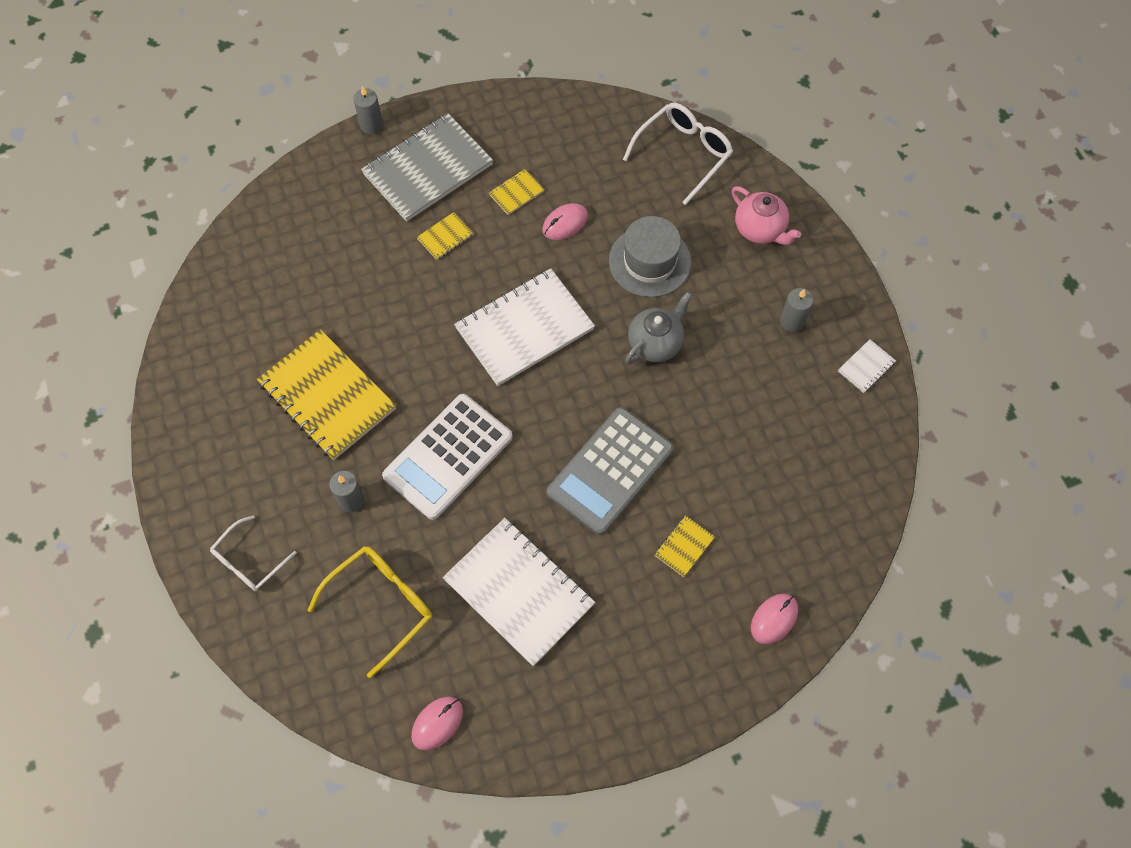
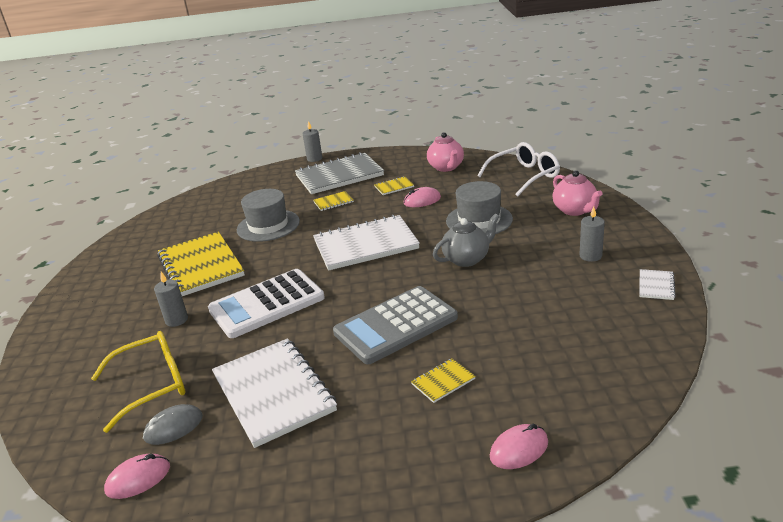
camera: 20 degrees right, 35 degrees down
(249, 561) = (74, 345): white glasses -> none
(377, 300) = (268, 225): none -> grey hat
(437, 656) = (173, 427): none -> grey mouse
(573, 138) = (446, 167): none -> pink teapot
(866, 367) = (656, 286): white notebook -> white notebook turned 45 degrees counterclockwise

